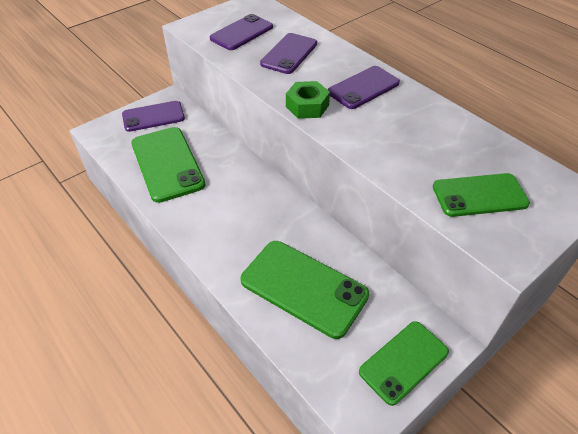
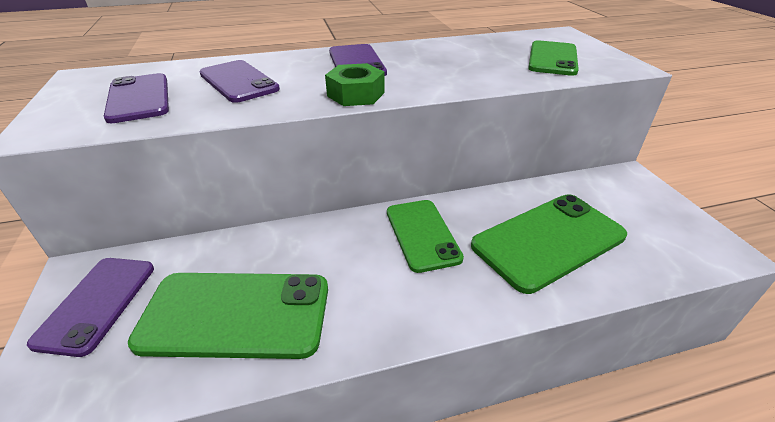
camera: 65 degrees left, 10 degrees down
(403, 362) = (654, 205): green phone -> green phone (422, 234)

